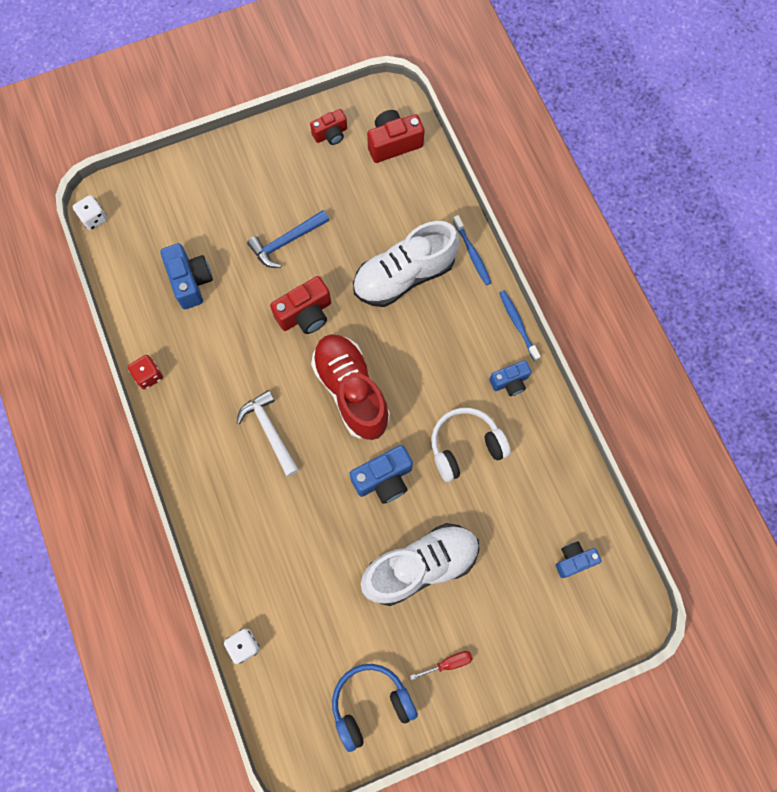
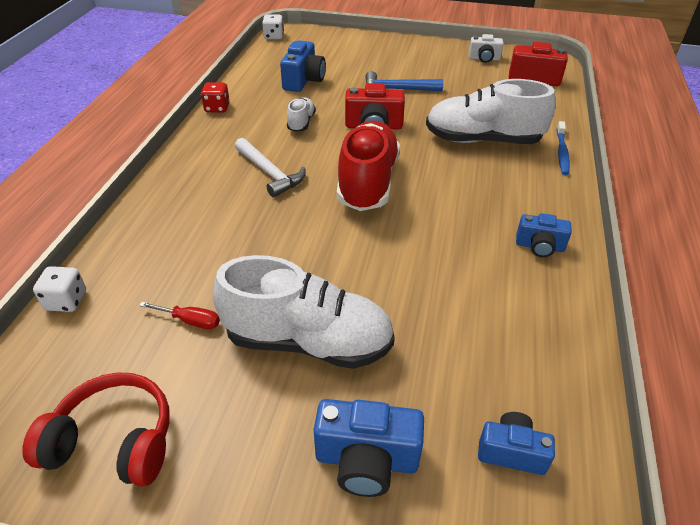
camera: 35 degrees right, 30 degrees down
(240, 348) = (301, 123): none -> white shoe
(269, 431) = (270, 173): white hammer -> white hammer turned 135 degrees clockwise
(331, 134) = (484, 59): red camera -> white camera
(371, 704) = (114, 441): blue headphones -> red headphones
(384, 479) = (338, 252): blue camera -> blue camera (366, 460)
(448, 663) = (245, 461): red screwdriver -> red screwdriver (190, 321)
(465, 446) = (448, 270): white headphones -> none
(518, 324) = (579, 212): blue toothbrush -> none

